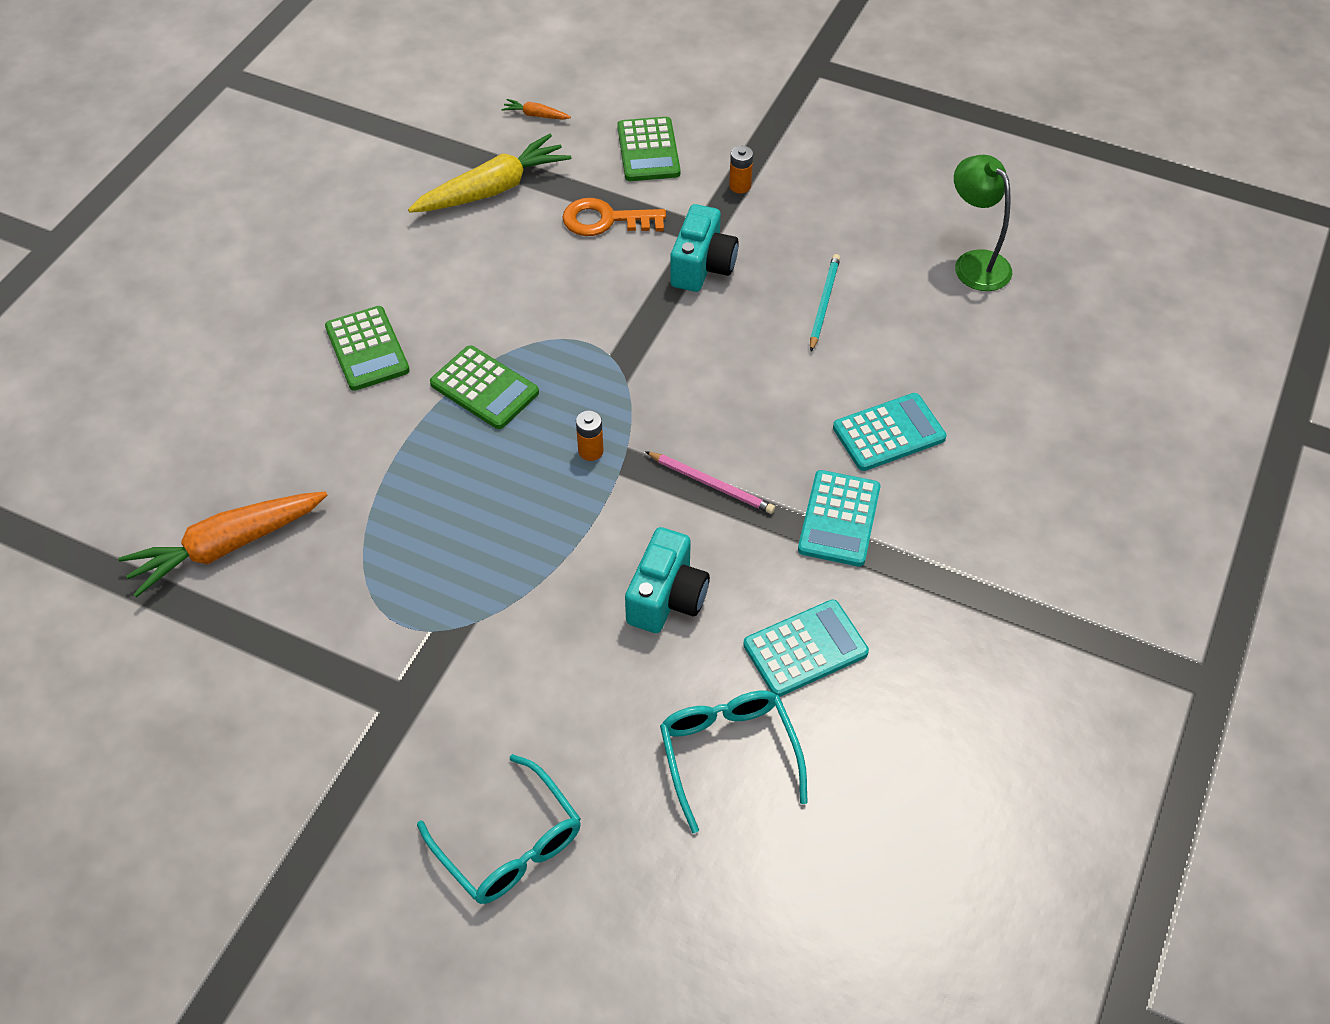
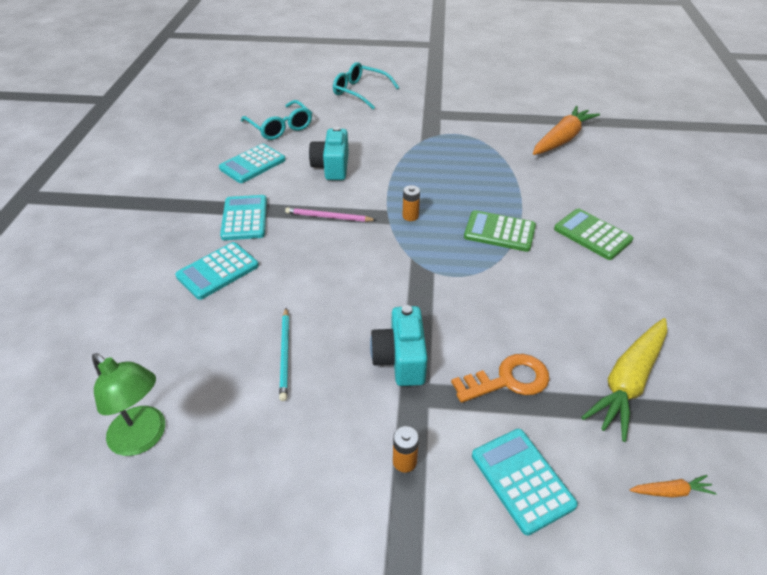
camera: 160 degrees right, 10 degrees down
(648, 150) = (522, 480): green calculator -> turquoise calculator

